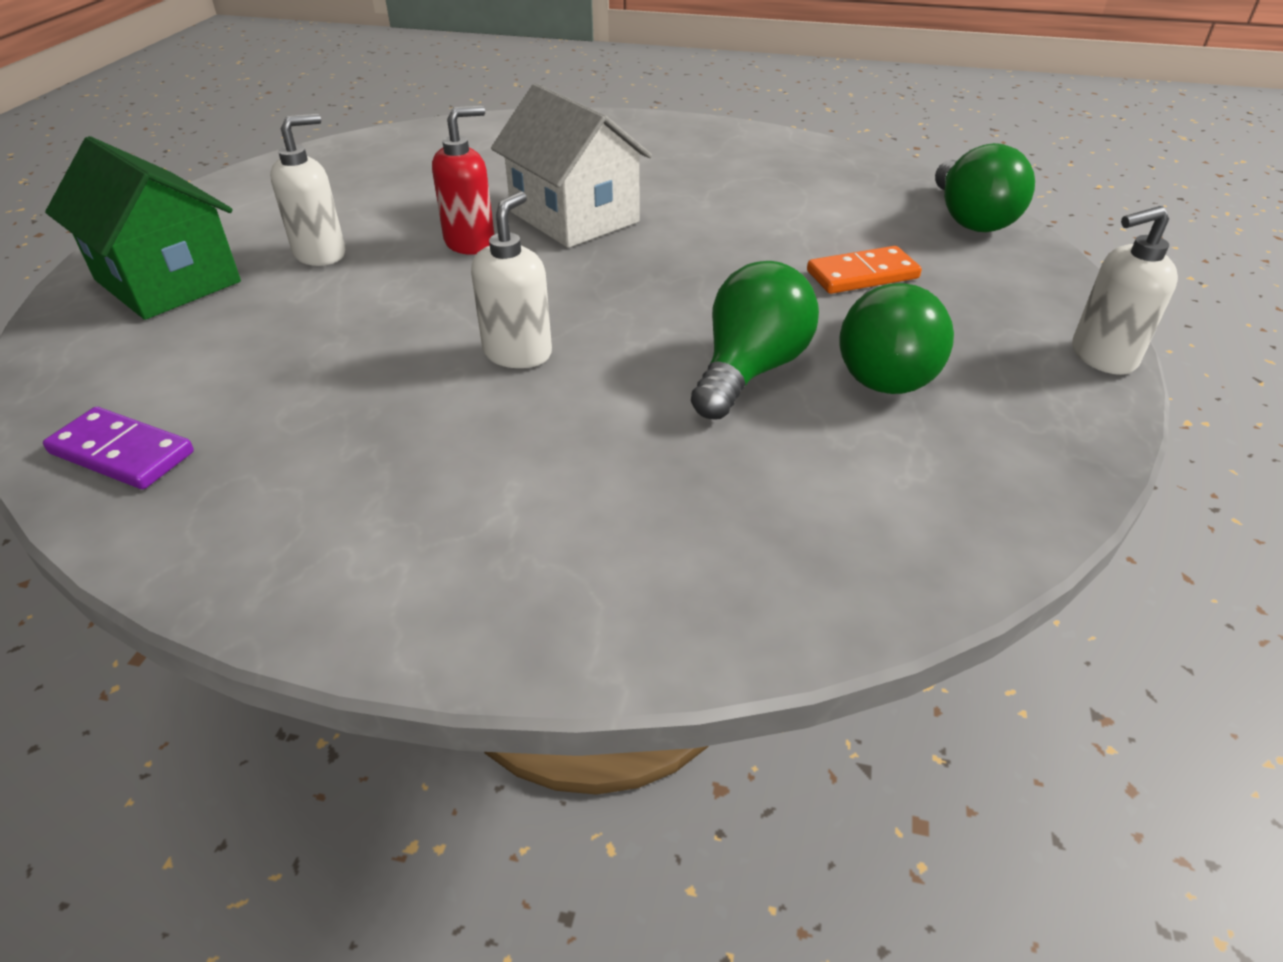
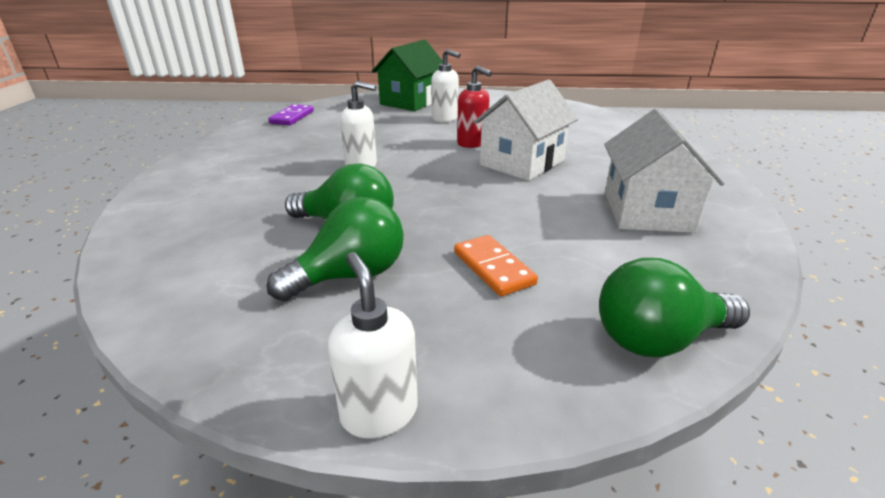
camera: 80 degrees right, 10 degrees down
(743, 173) = (647, 211): none -> white house
(882, 369) = (350, 275): green light bulb -> green light bulb turned 150 degrees clockwise

